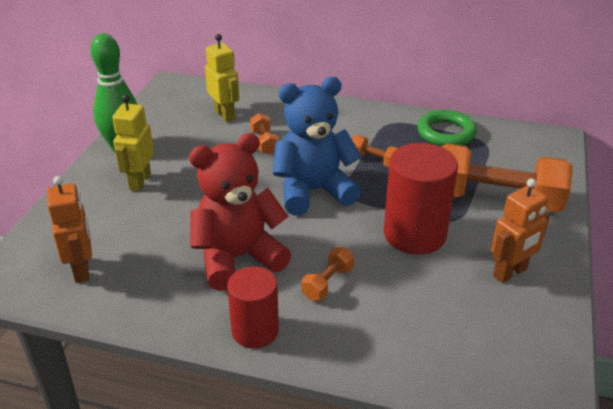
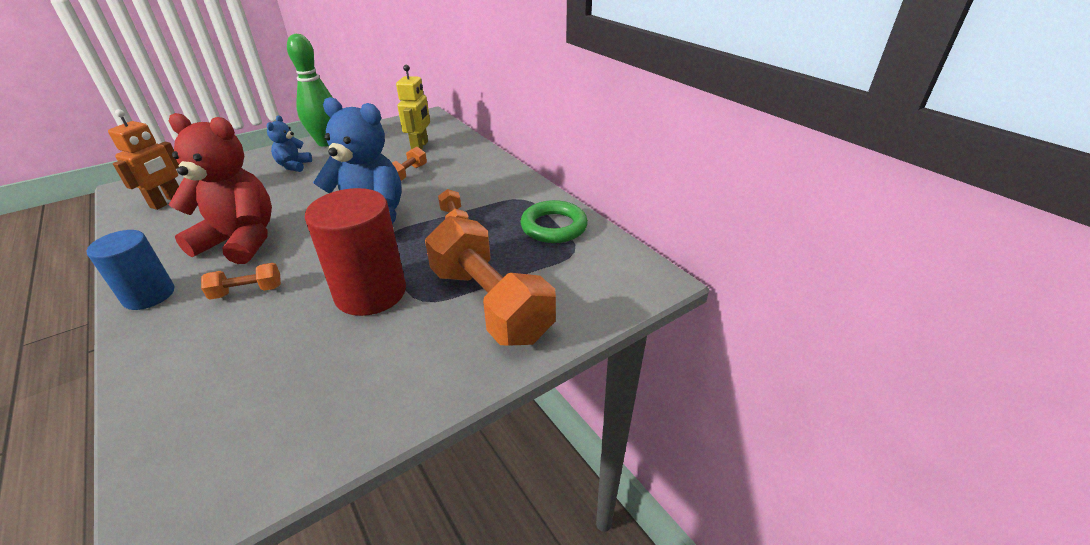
camera: 40 degrees right, 0 degrees up
(139, 181) = (294, 166): yellow robot -> blue teddy bear
(255, 331) = (149, 295): red cylinder -> blue cylinder
(510, 273) = (375, 375): orange robot -> none

